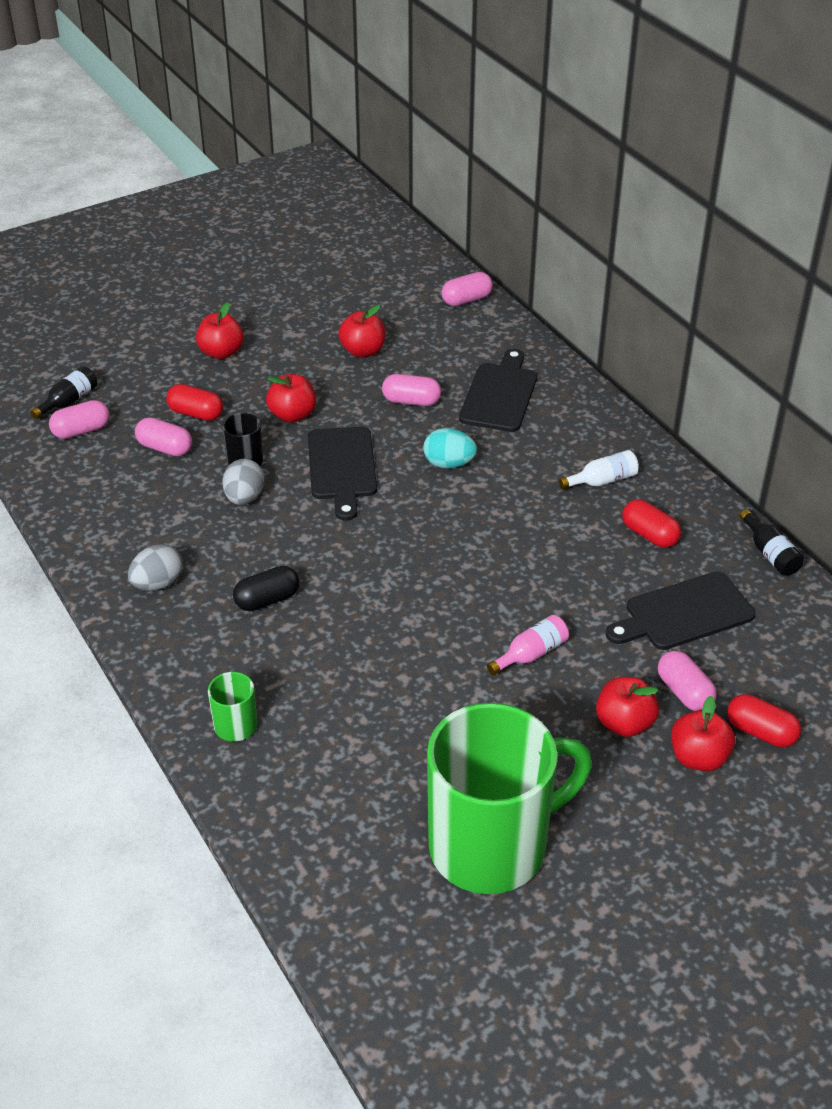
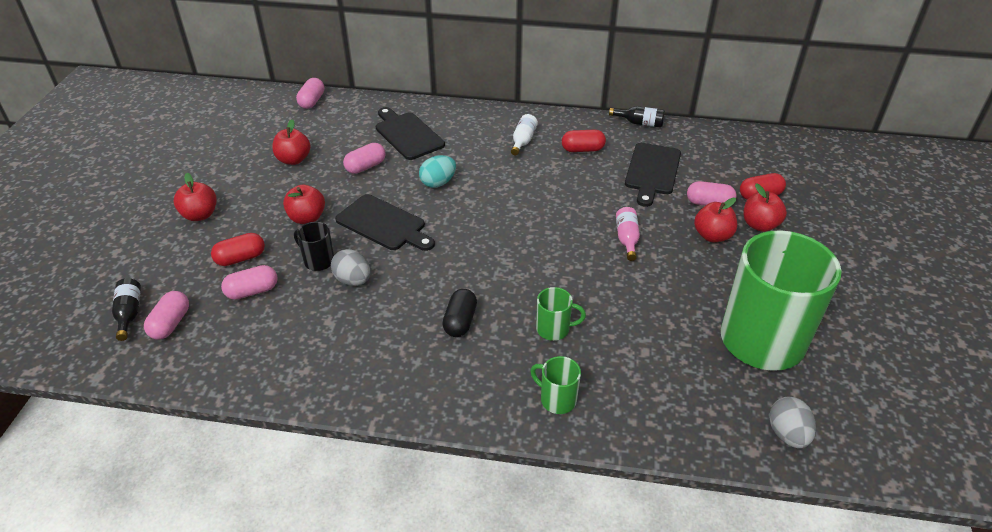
camera: 50 degrees left, 0 degrees up
(158, 584) = (380, 367): grey egg -> grey egg (787, 434)
(327, 671) = (554, 329): none -> green mug

